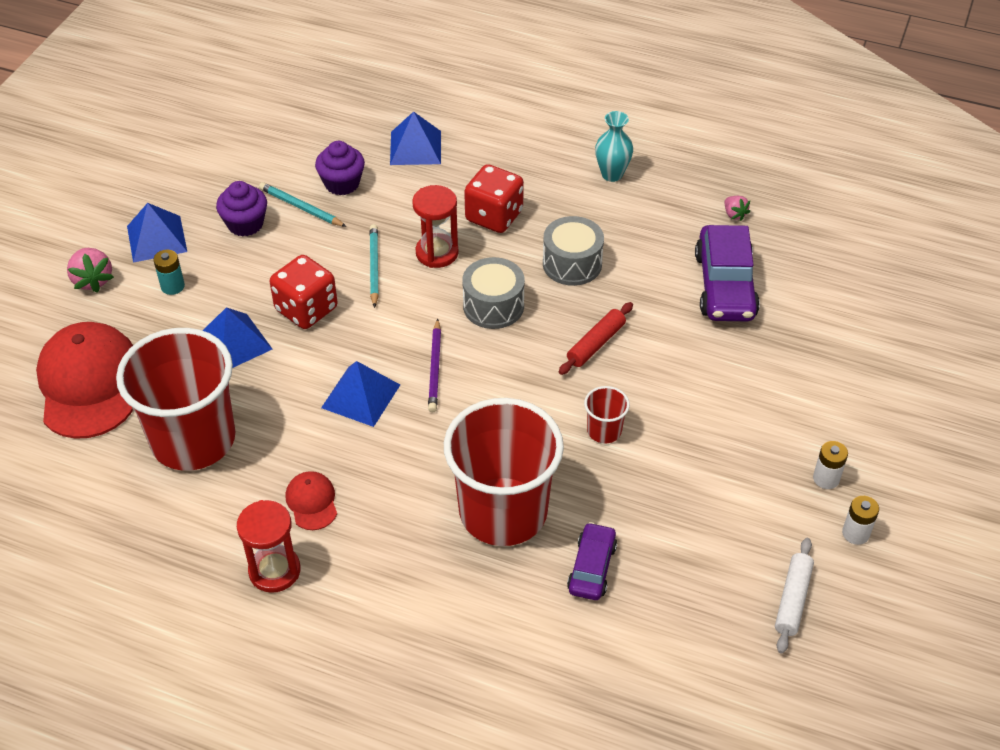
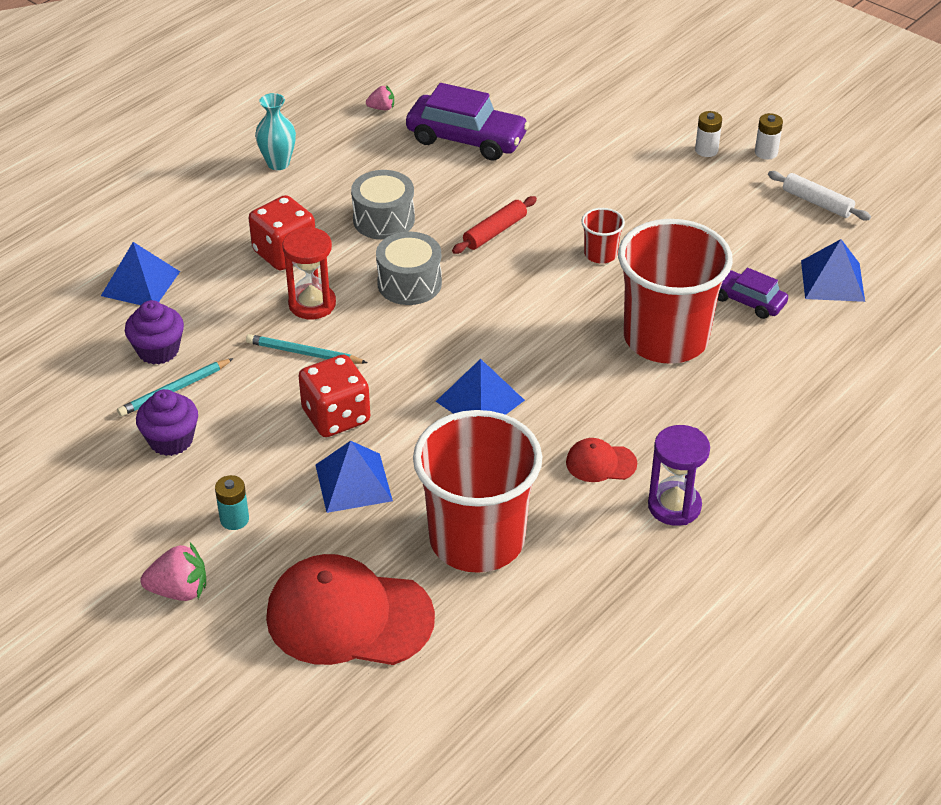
camera: 70 degrees left, 5 degrees down
(156, 239) = (145, 521): blue pyramid -> blue pyramid (832, 280)
(274, 571) = (674, 506): red hourglass -> purple hourglass
(435, 368) = (470, 341): purple pencil -> none
(596, 344) = (495, 232): red rolling pin -> red rolling pin turned 75 degrees clockwise

